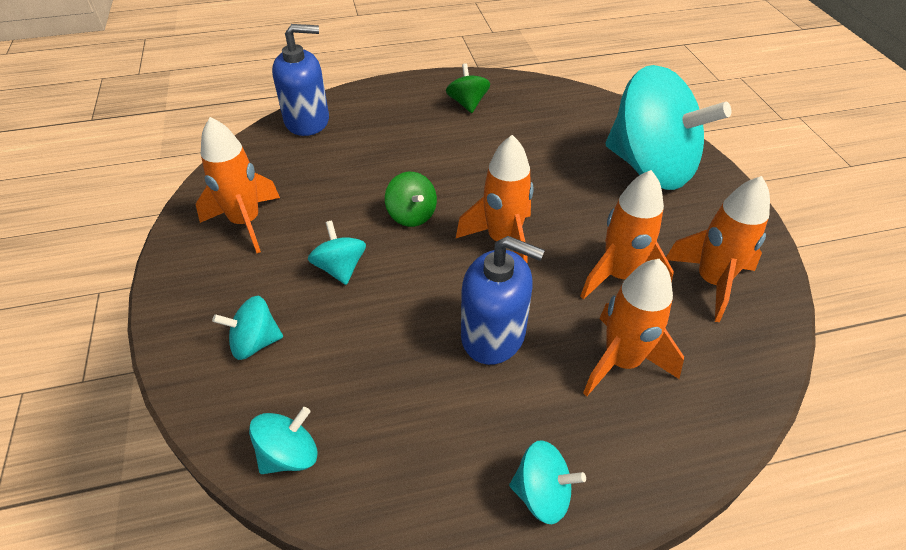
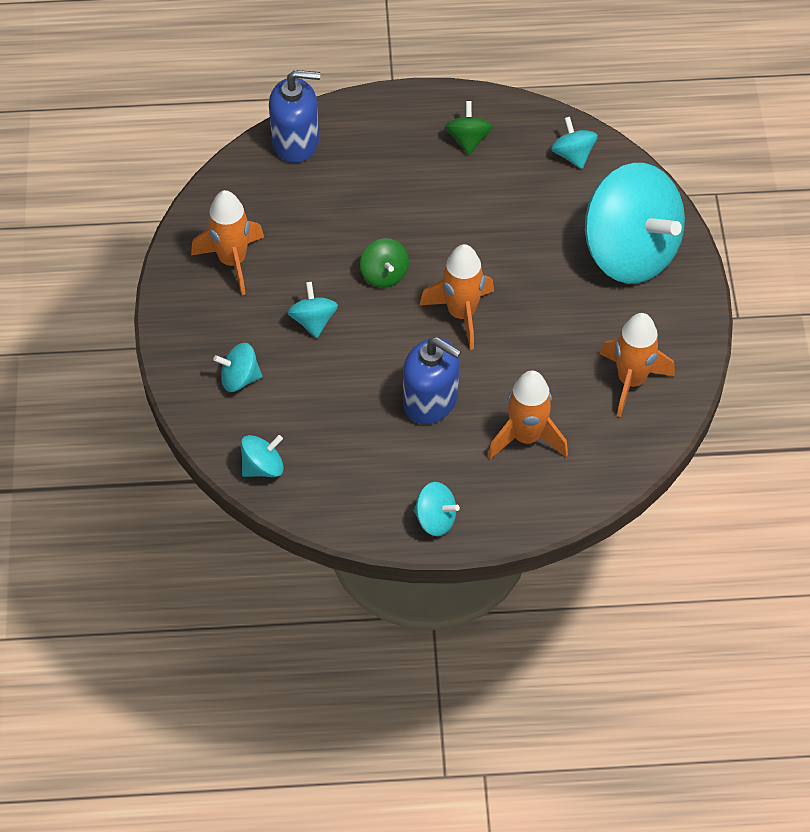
camera: 10 degrees right, 10 degrees up
(565, 104) = (573, 155): none -> turquoise spinning top
(619, 276) = (553, 363): orange rocket -> none

